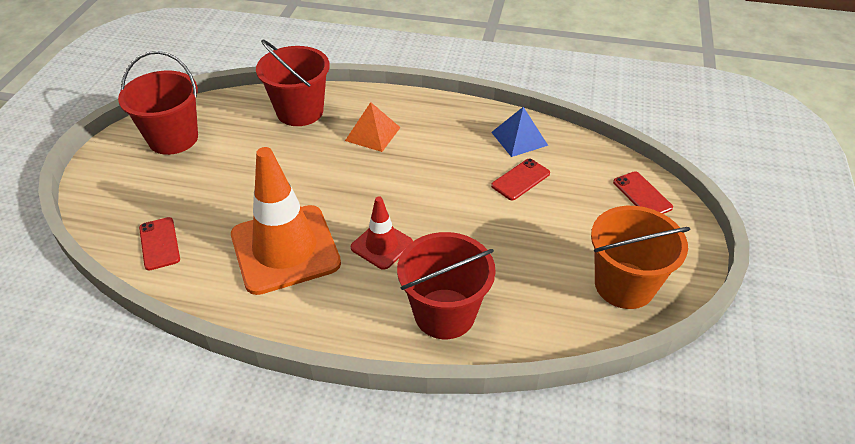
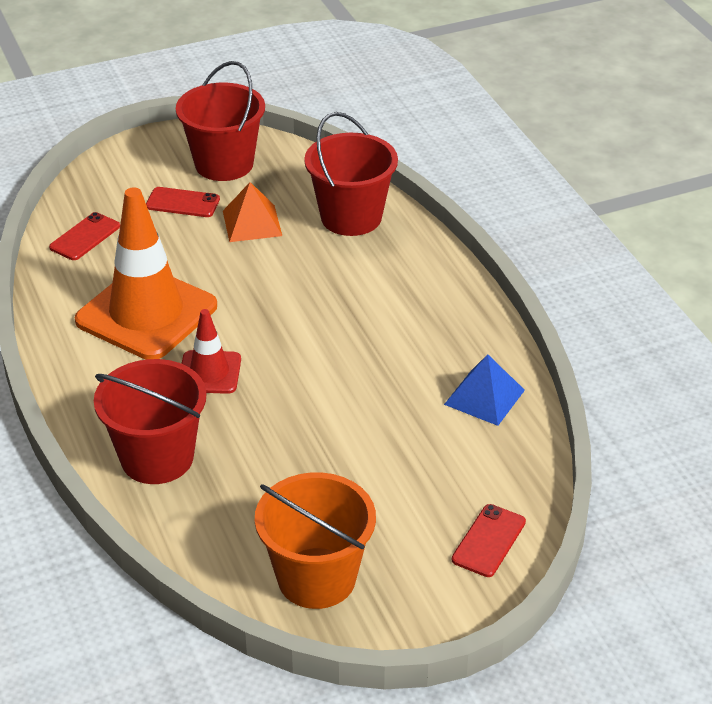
camera: 55 degrees right, 5 degrees down
(372, 134) = (370, 284): orange pyramid -> orange pyramid (252, 223)
(520, 179) = (411, 428): red phone -> red phone (182, 203)

